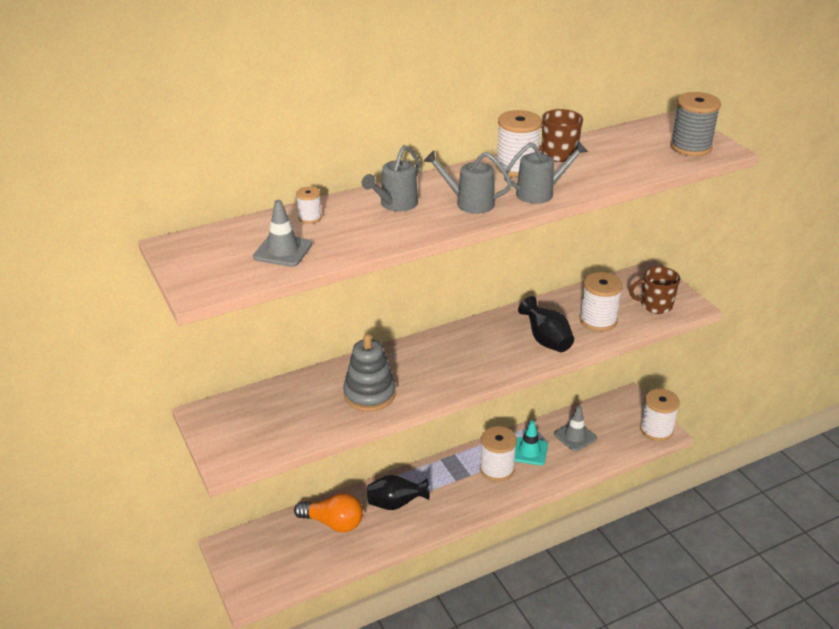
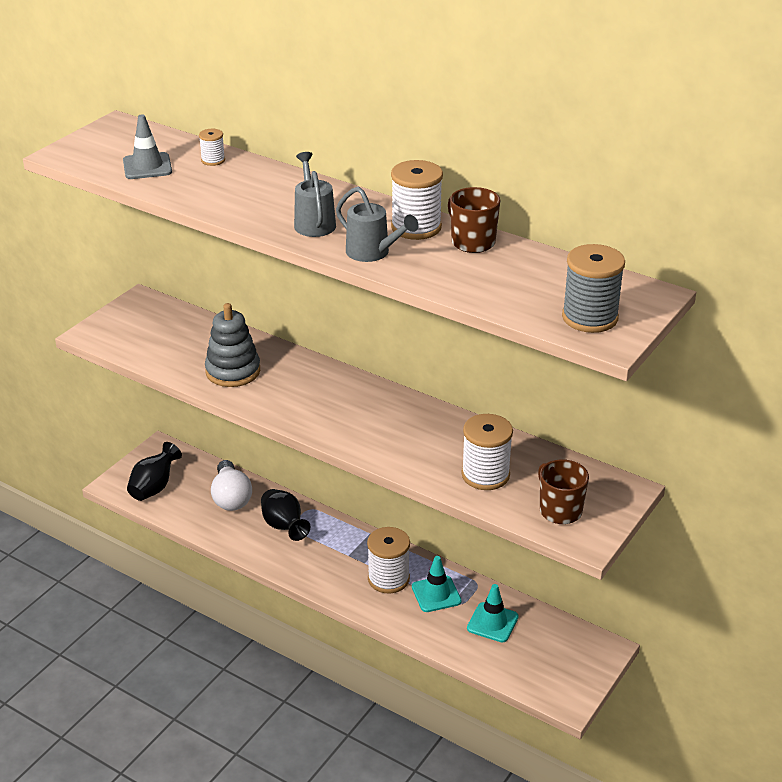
camera: 60 degrees right, 0 degrees up
(333, 523) = (231, 497): orange light bulb -> white light bulb
(395, 204) = (274, 189): grey watering can -> none
(546, 340) = (412, 449): black vase -> black vase (154, 487)
(575, 436) = (492, 622): grey traffic cone -> turquoise traffic cone
(656, 430) = (566, 690): white spool -> none

